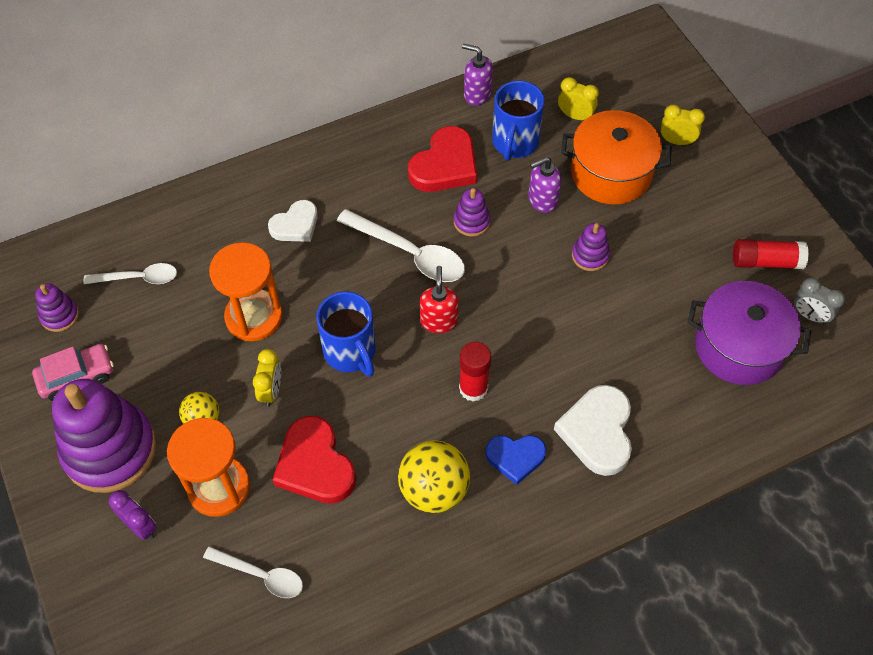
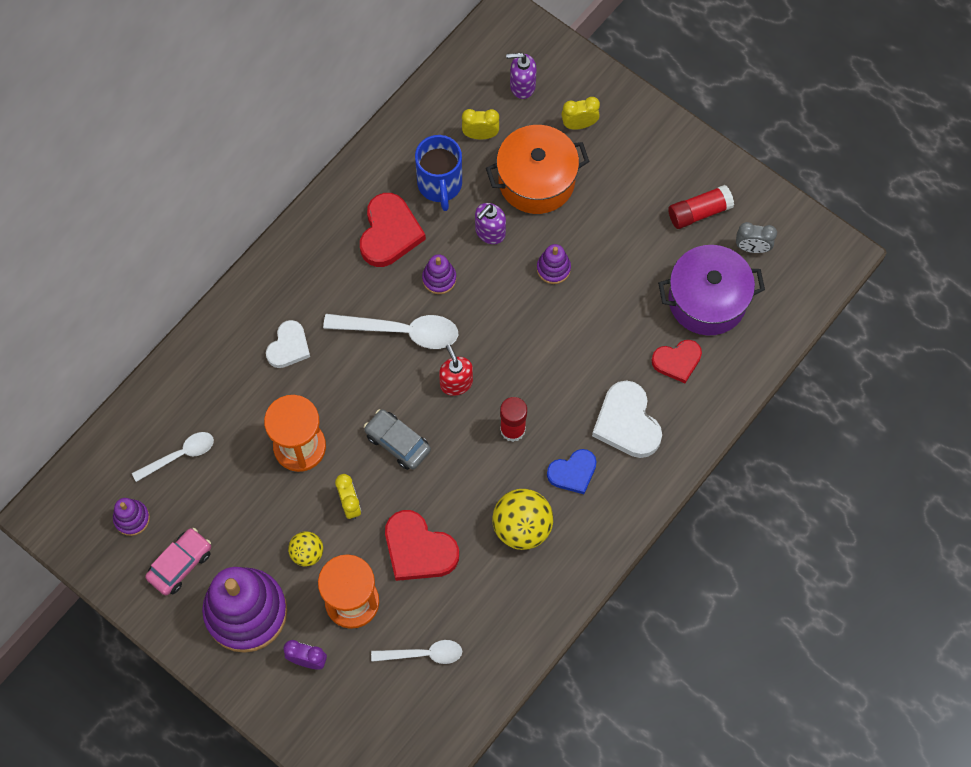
camera: 25 degrees left, 10 degrees up
(350, 352) = (397, 442): blue mug -> grey car
(477, 94) = (383, 148): purple soap dispenser -> purple soap dispenser (522, 86)
(680, 393) = (677, 361): none -> red heart

